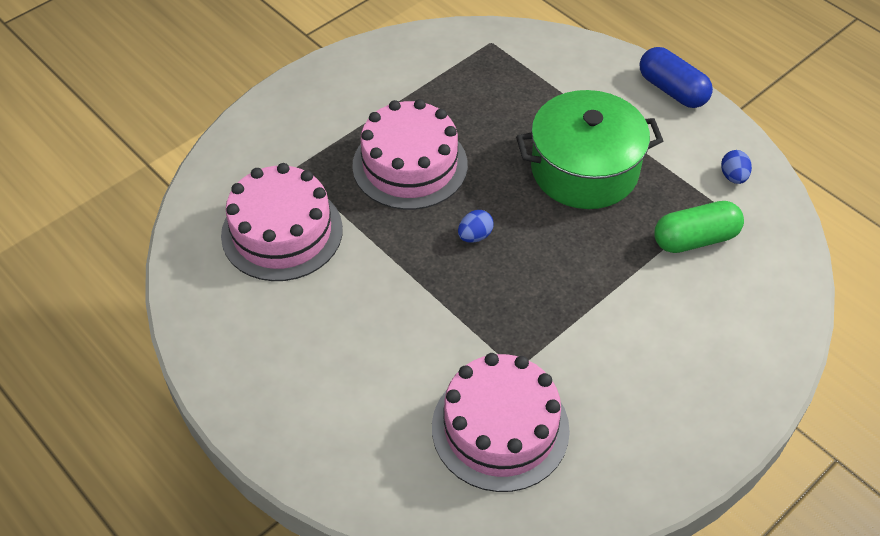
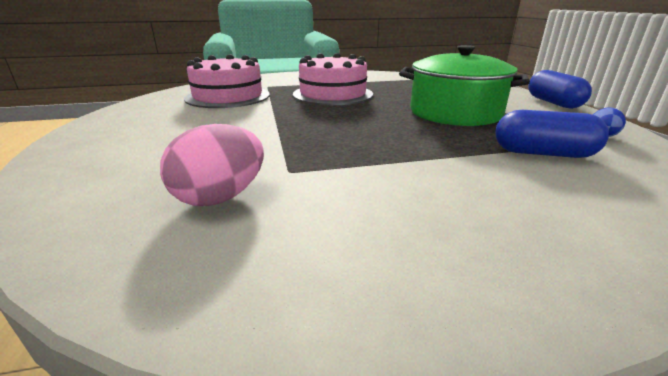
camera: 30 degrees right, 25 degrees down
(475, 236) = (341, 117): blue egg -> none
(500, 428) = (220, 197): pink cake -> pink egg
(695, 239) = (543, 153): green capsule -> blue capsule

